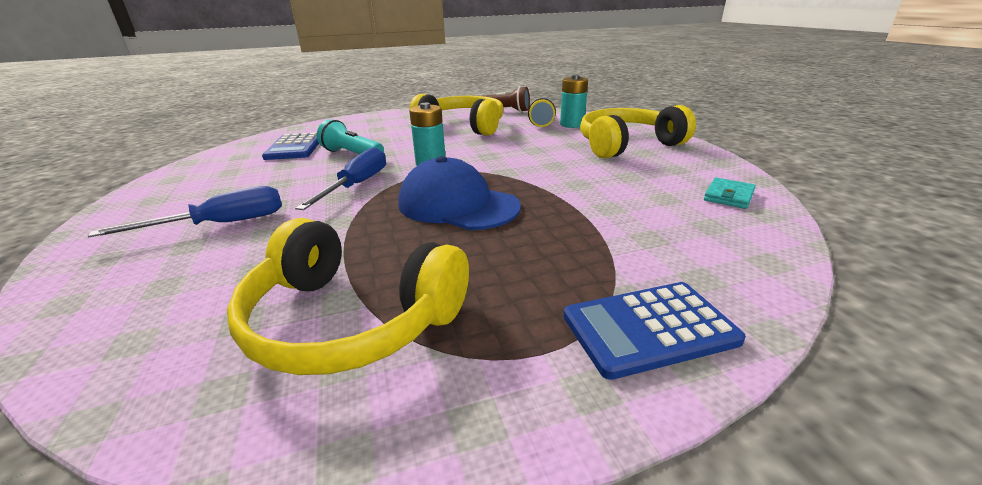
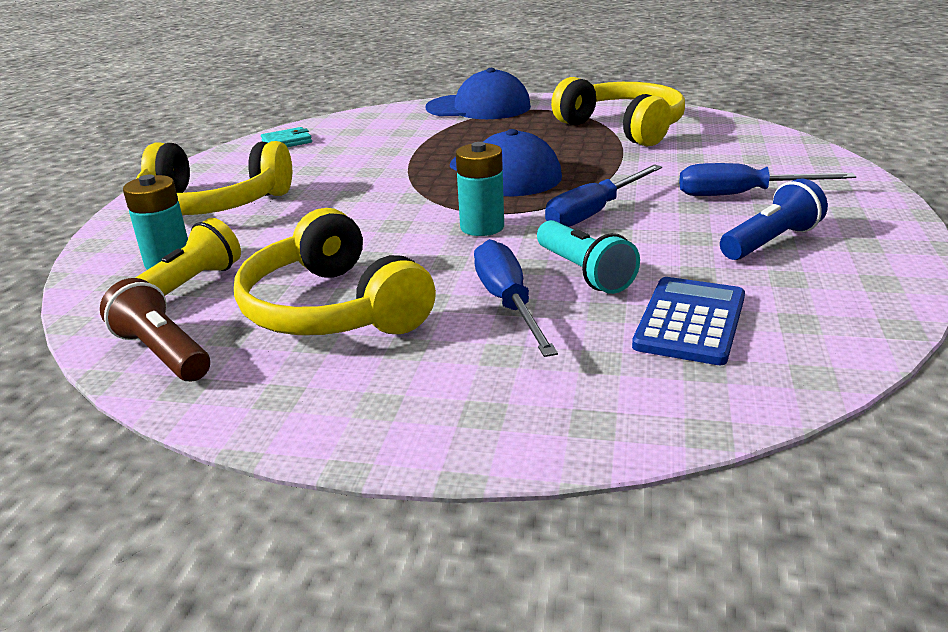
camera: 150 degrees left, 0 degrees up
(225, 188) = (770, 242): none -> blue flashlight
(385, 139) = (508, 303): none -> blue screwdriver
(648, 328) = (479, 107): blue calculator -> blue cap

